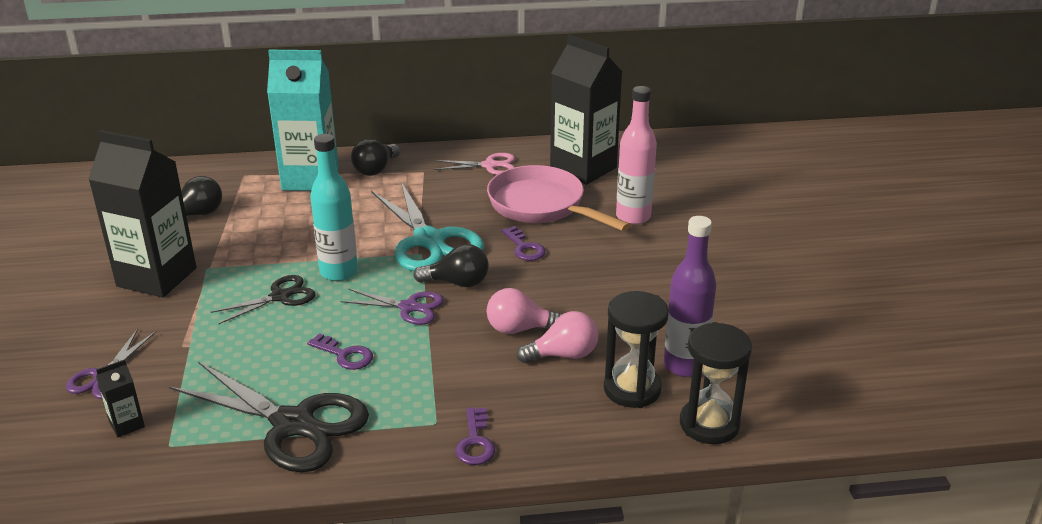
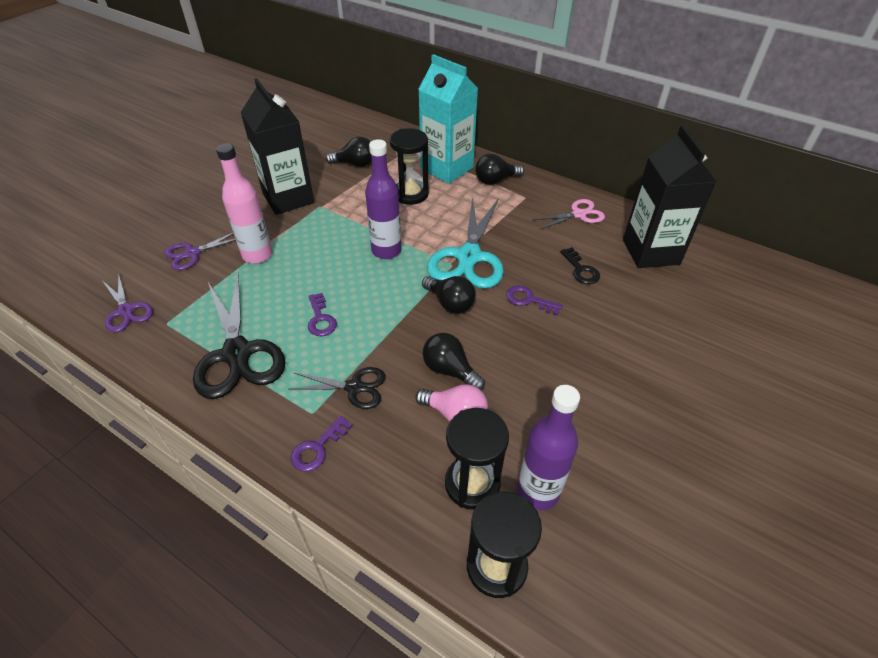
camera: 40 degrees right, 15 degrees up
(127, 424) = (165, 294): black carton -> none
(280, 297) = (334, 250): black scissors -> black scissors (354, 387)
(300, 216) = (410, 194): none -> black hourglass
(339, 272) = (386, 251): turquoise bottle -> purple bottle
(409, 307) = (398, 305): purple scissors -> purple scissors (126, 311)
(490, 165) = (578, 214): pink scissors -> pink scissors turned 60 degrees counterclockwise
(520, 329) = (450, 370): pink light bulb -> black light bulb
(524, 248) = (529, 300): purple key -> purple key turned 105 degrees clockwise
(542, 206) = (581, 270): pink pan -> black key
(633, 217) = (646, 319): pink bottle -> pink bottle (257, 255)

